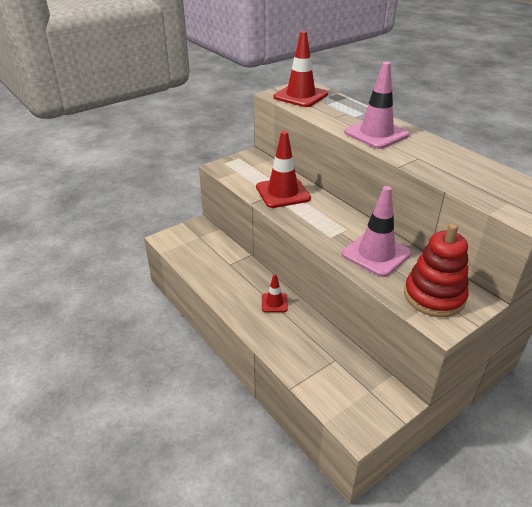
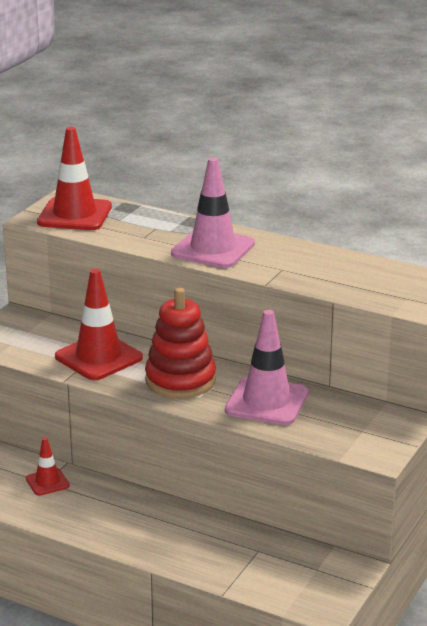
camera: 25 degrees left, 10 degrees down
(274, 303) = (141, 511): red traffic cone -> red traffic cone (47, 482)
(434, 296) = (357, 429): red stacking toy -> red stacking toy (180, 380)

